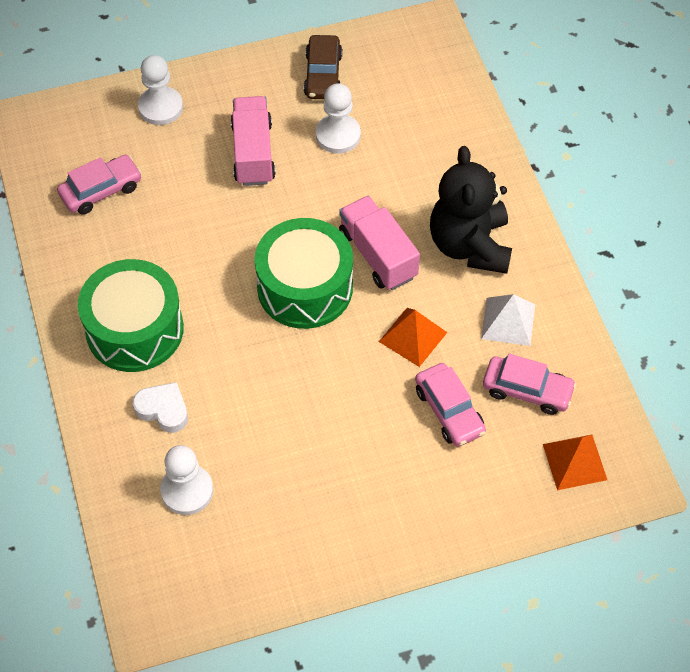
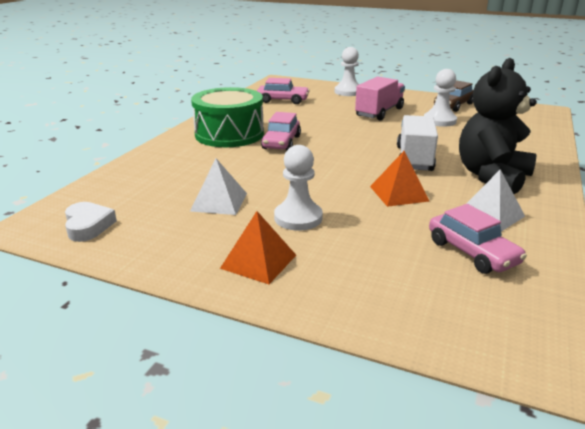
camera: 40 degrees right, 30 degrees down
(163, 409) = (196, 160): white heart -> white heart (88, 226)
(187, 491) = (154, 189): white pawn -> white pawn (298, 218)
(271, 465) = (219, 202): none -> white pyramid
(305, 287) = (348, 153): green drum -> none
(378, 255) = (414, 159): pink truck -> white truck
(449, 411) = (385, 234): pink car -> pink car (281, 142)
(574, 461) = (481, 313): orange pyramid -> orange pyramid (259, 261)

